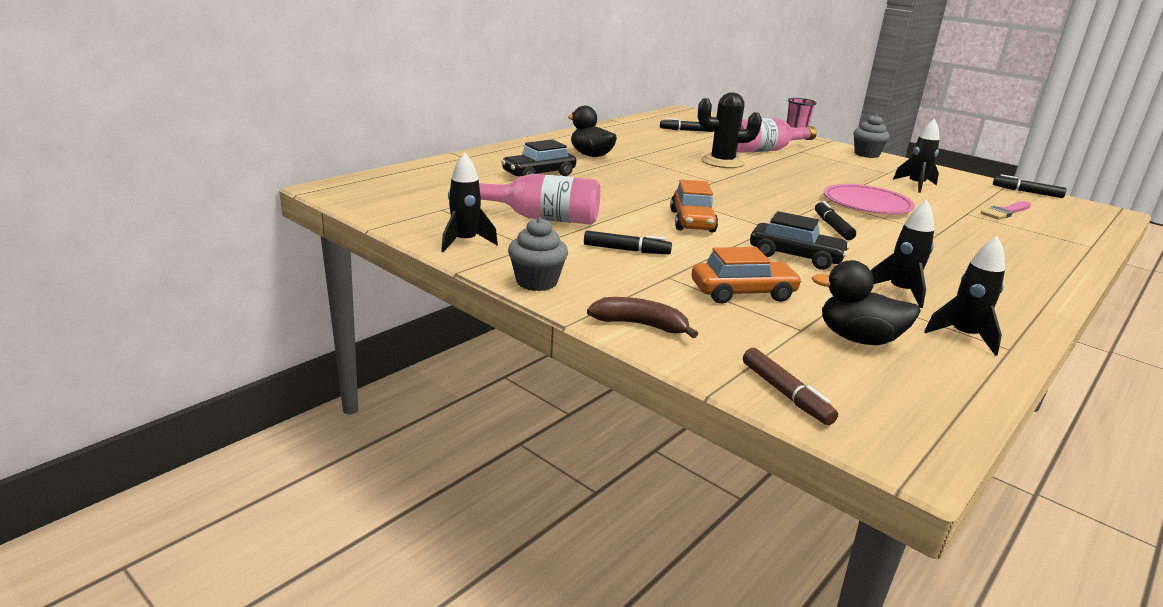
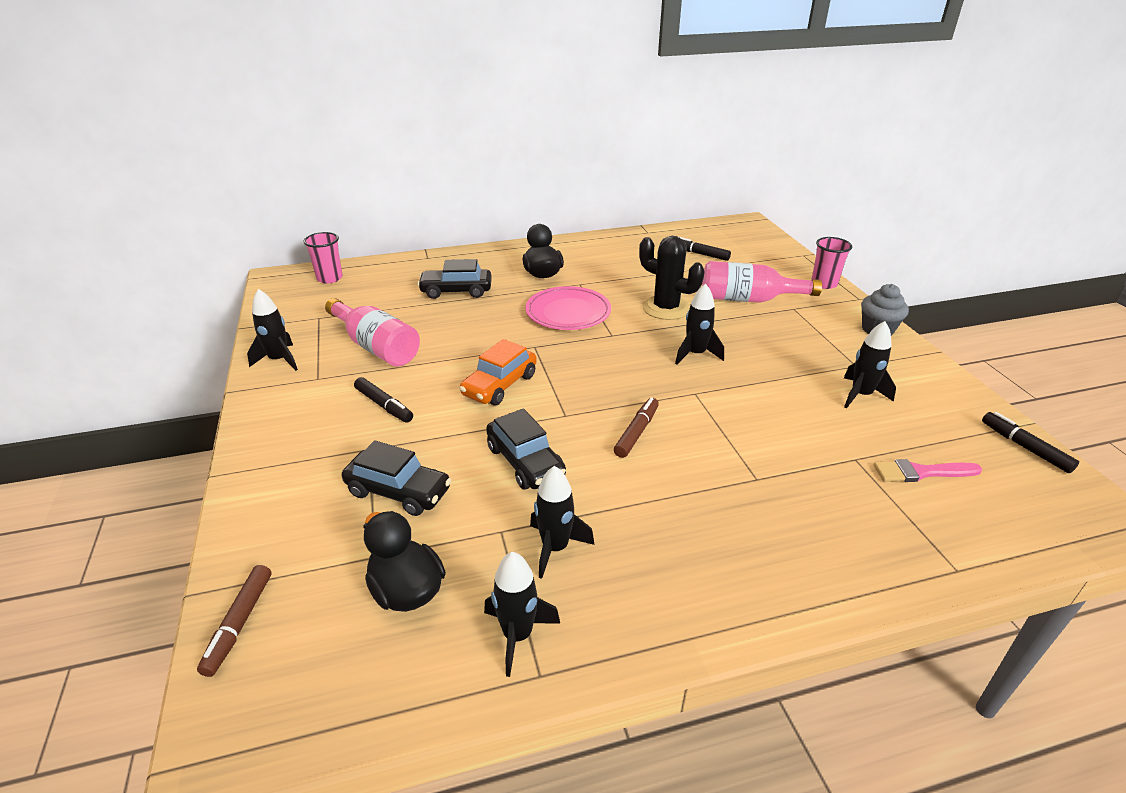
camera: 35 degrees right, 10 degrees up
(393, 182) = (329, 278): none -> pink cup
(536, 282) = (261, 421): grey cupcake -> none
(640, 325) = (258, 497): brown banana -> none
(743, 293) = (398, 491): orange car -> black car
(789, 182) = (695, 354): none -> black rocket
(832, 227) = (636, 432): black marker -> brown marker
(866, 204) = (736, 410): pink plate -> pink plate (568, 313)

